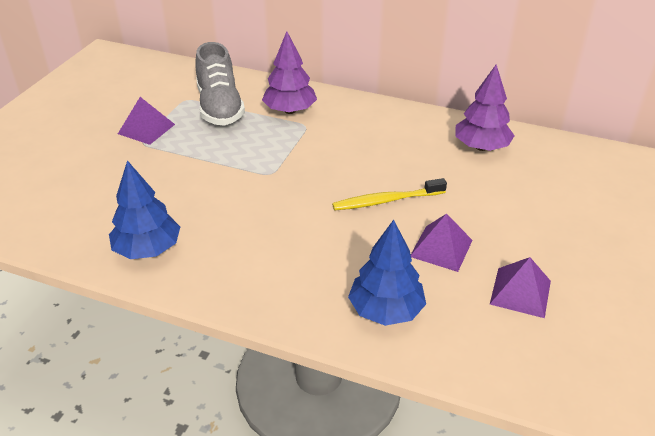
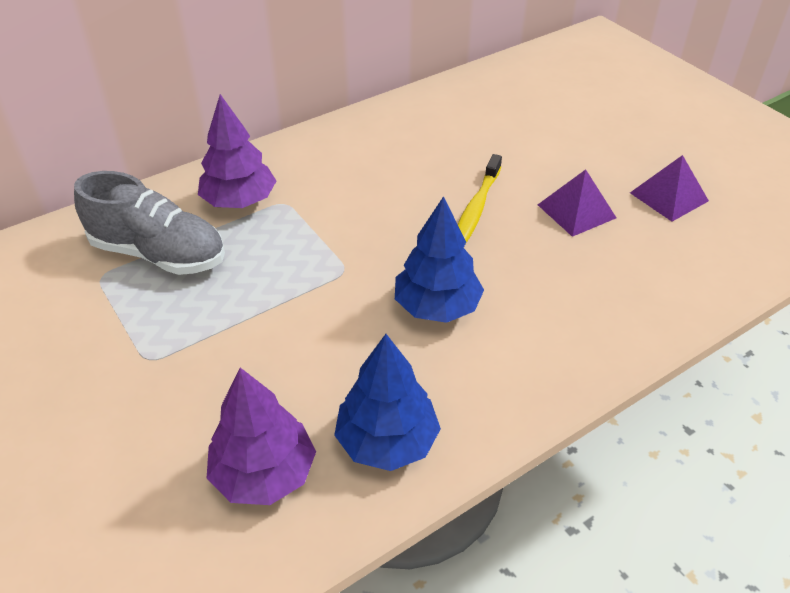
camera: 55 degrees left, 5 degrees up
(146, 129) = (120, 342): purple pyramid -> none
(386, 310) = (636, 288): blue tree -> blue tree (437, 306)
(481, 147) = (451, 113): purple tree -> purple tree (264, 473)

